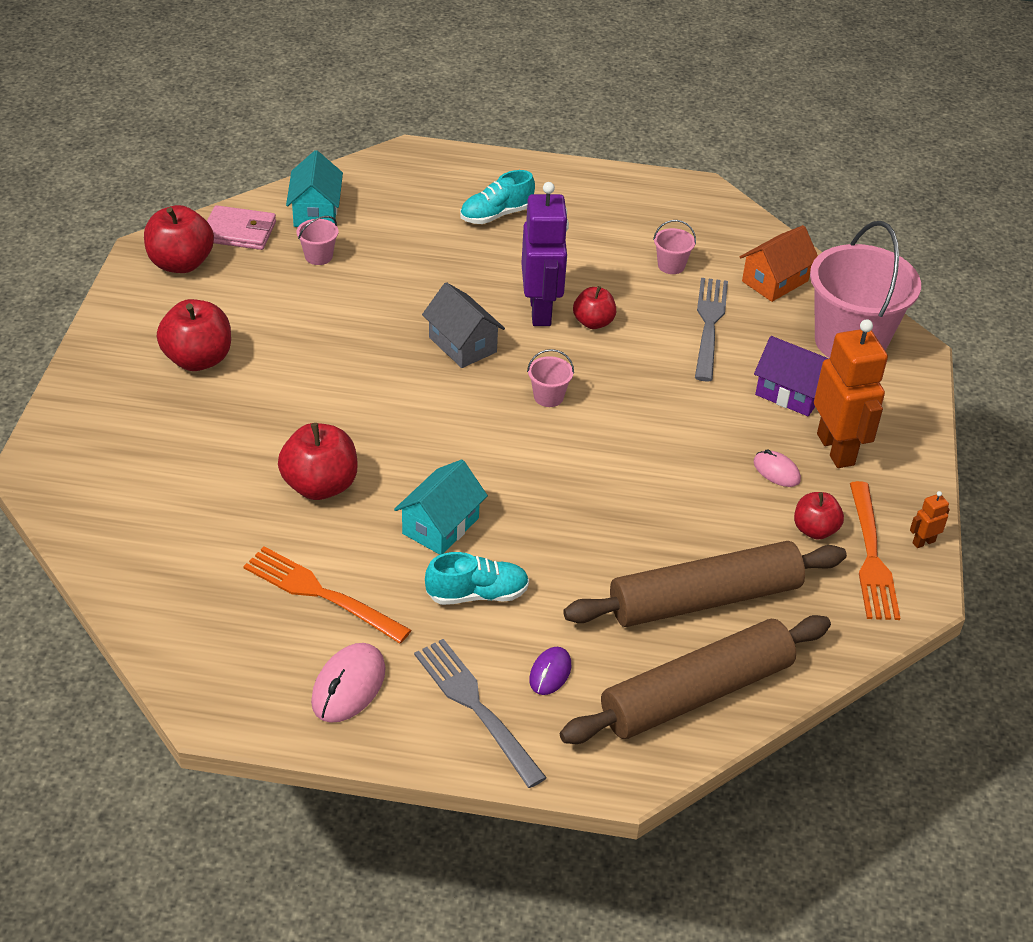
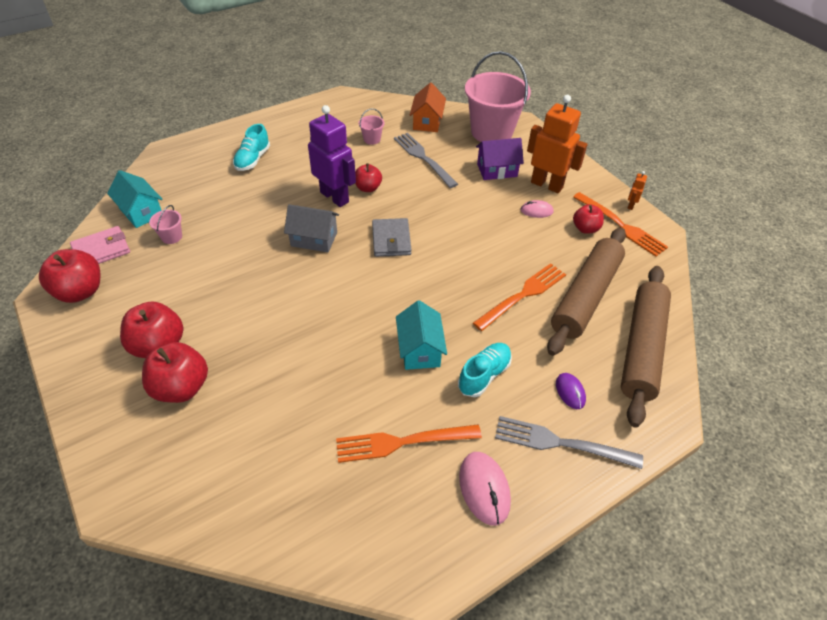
camera: 40 degrees left, 5 degrees up
(320, 485) = (326, 374): red apple -> red apple (181, 387)
(548, 397) = (391, 240): pink bucket -> grey wallet
(627, 549) = (522, 295): none -> orange fork

